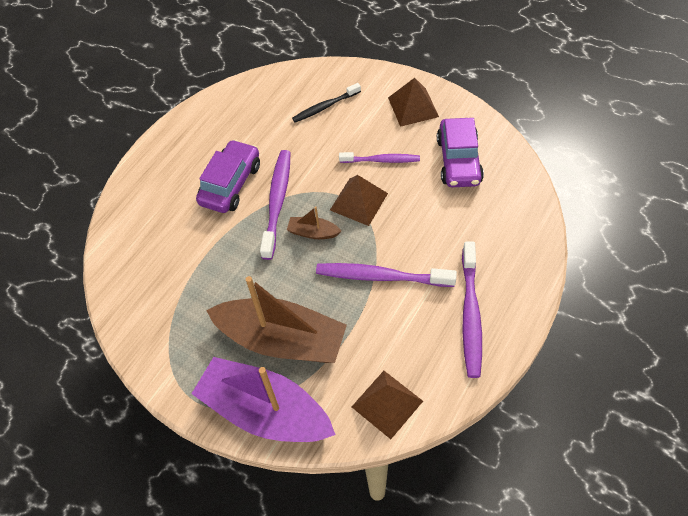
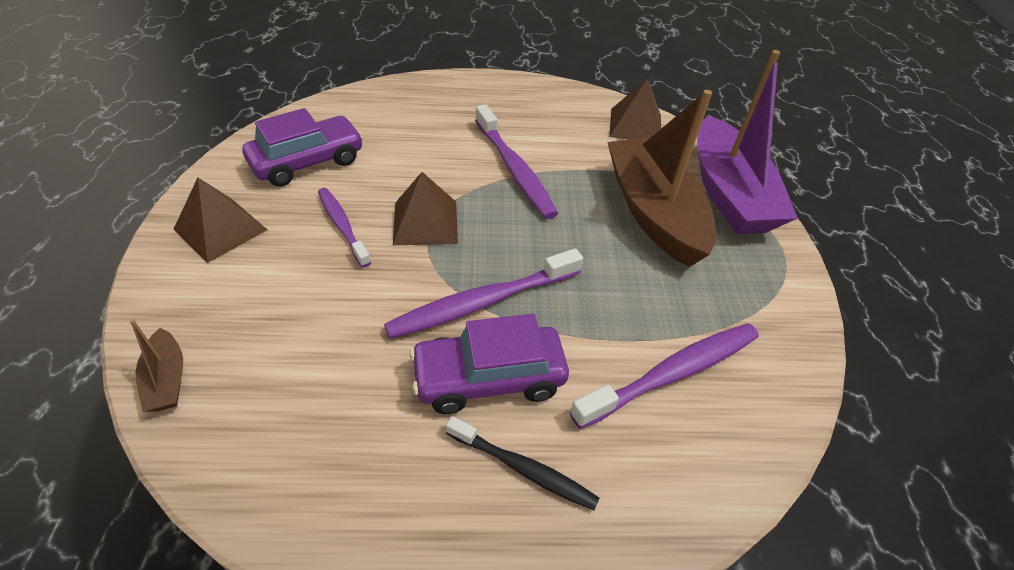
camera: 130 degrees left, 10 degrees down
(313, 232) = (502, 244): brown boat -> brown boat (167, 379)
(325, 107) = (256, 331): black toothbrush -> black toothbrush (523, 468)
(470, 315) = (506, 105): purple toothbrush -> purple toothbrush (672, 373)

